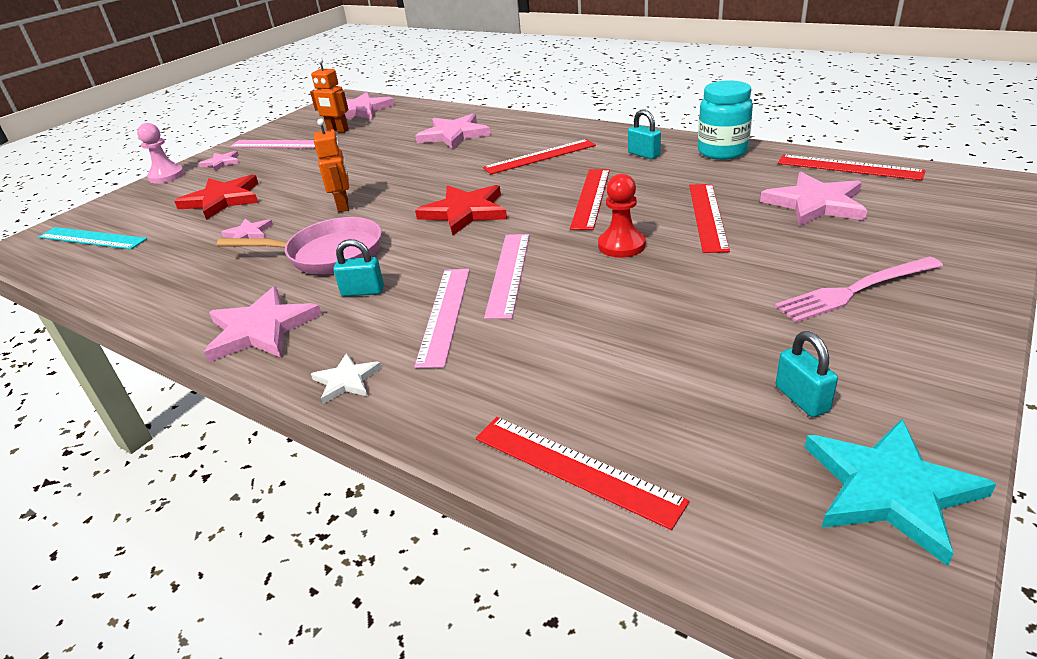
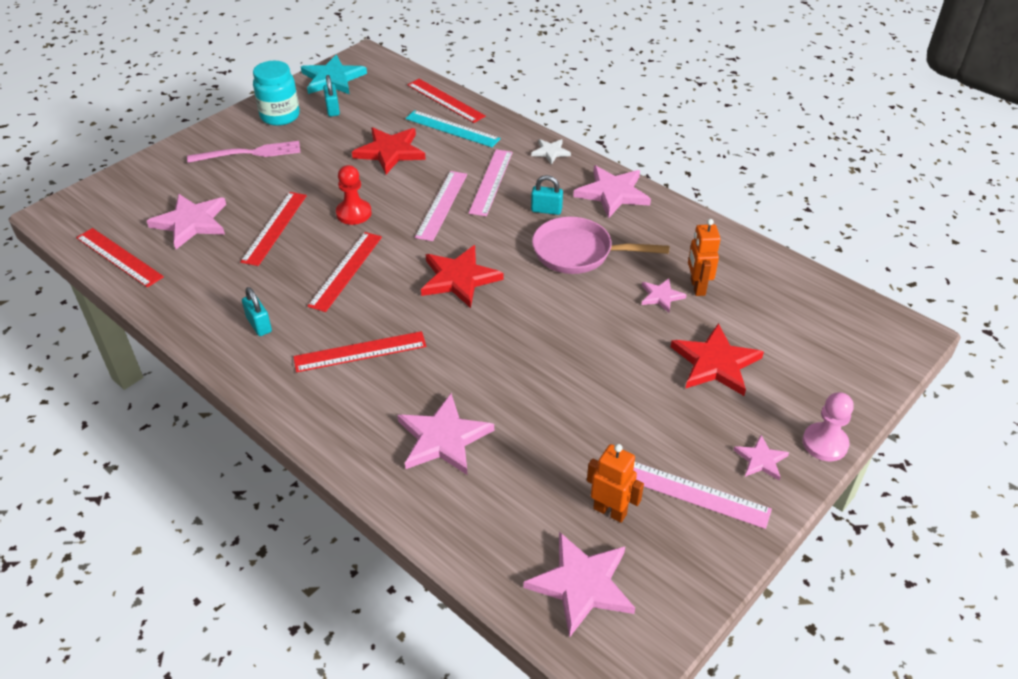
camera: 175 degrees left, 10 degrees up
(92, 238) = (829, 328): turquoise ruler -> turquoise ruler (452, 129)
(343, 206) = (574, 317): orange robot -> orange robot (697, 287)
(626, 333) = (390, 152): none -> red star
(722, 151) = (188, 309): turquoise jar -> turquoise jar (280, 116)

